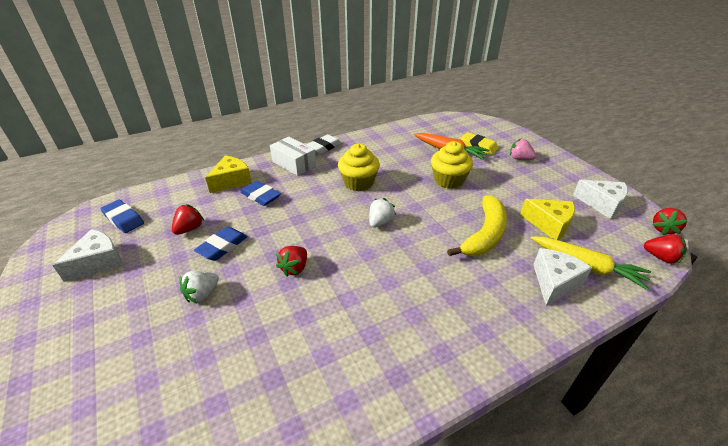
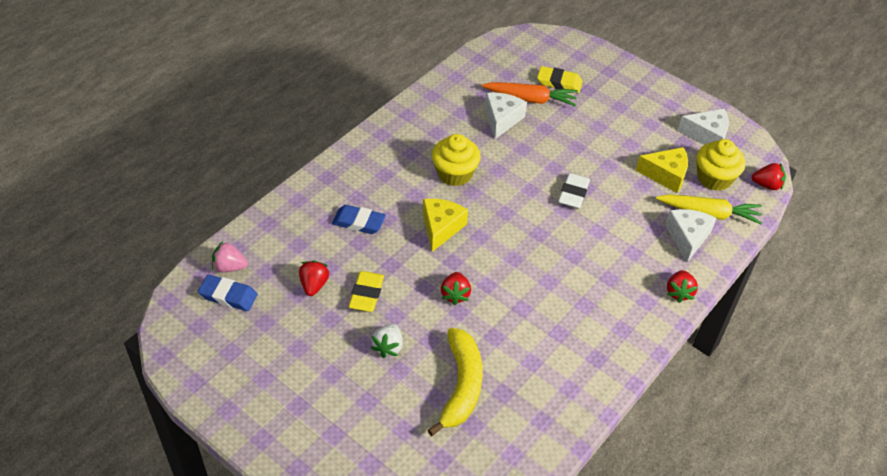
camera: 25 degrees left, 10 degrees up
(98, 262) = (253, 350): white cheese -> white cheese (501, 119)
(222, 246) = (366, 294): blue eraser -> yellow eraser
(231, 181) = (308, 211): yellow cheese -> yellow cheese (441, 228)
(294, 163) = (363, 166): white box -> none
(324, 147) = (381, 130): white eraser -> white eraser (573, 194)
(380, 222) = (506, 219): white strawberry -> none
(448, 180) = (548, 144): yellow cupcake -> yellow cupcake (714, 178)
(485, 234) = (611, 204): yellow banana -> yellow banana (461, 385)
(520, 159) = (610, 92): pink strawberry -> pink strawberry (229, 267)
(663, 229) = (765, 151): red strawberry -> red strawberry (679, 292)

